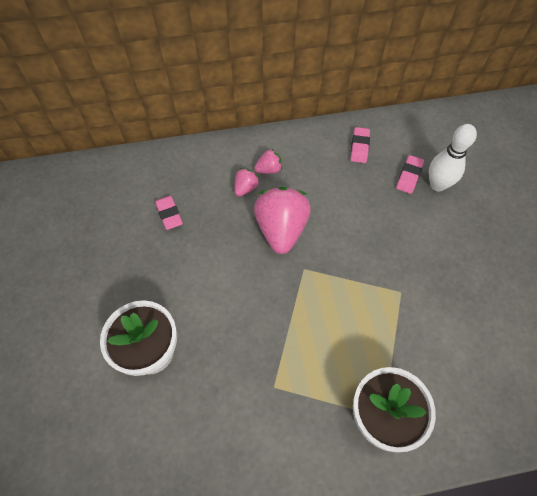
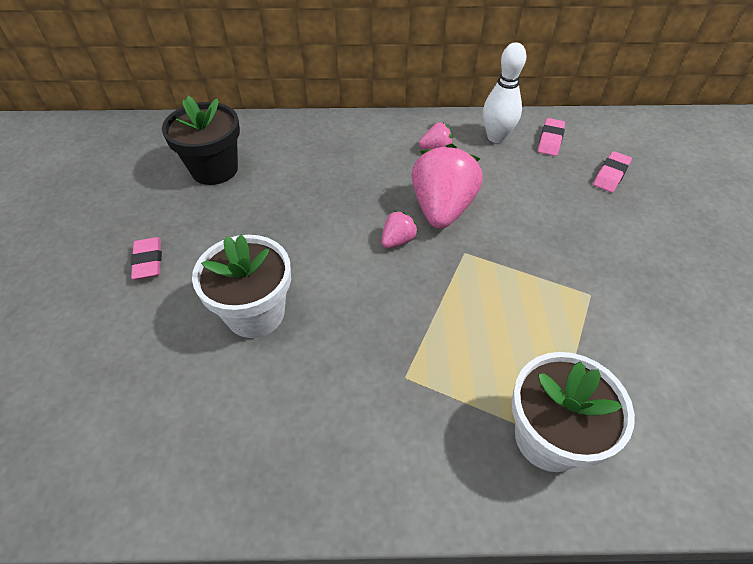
camera: 10 degrees right, 10 degrees down
(87, 217) = (214, 169): none -> black flower pot
(169, 214) = (309, 178): pink eraser -> pink eraser (148, 261)
(245, 188) = (405, 164): pink strawberry -> pink strawberry (398, 240)
(437, 185) = (647, 188): white bowling pin -> white bowling pin (496, 137)

